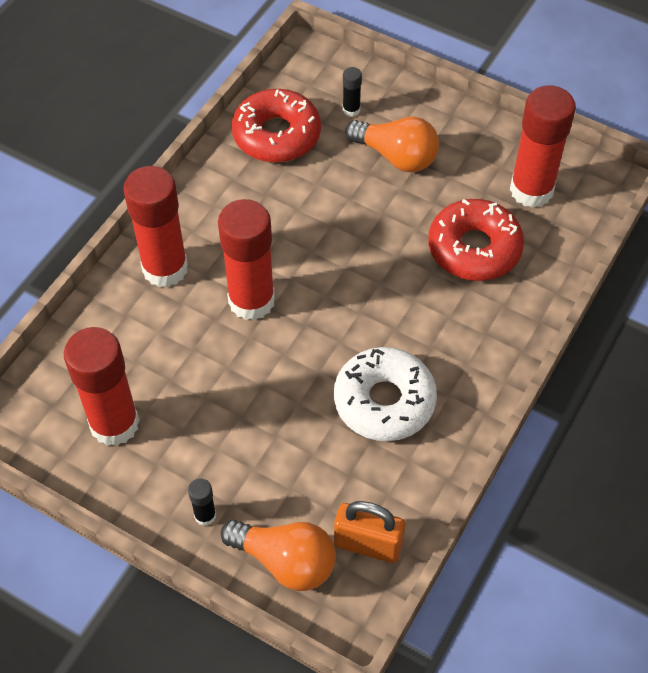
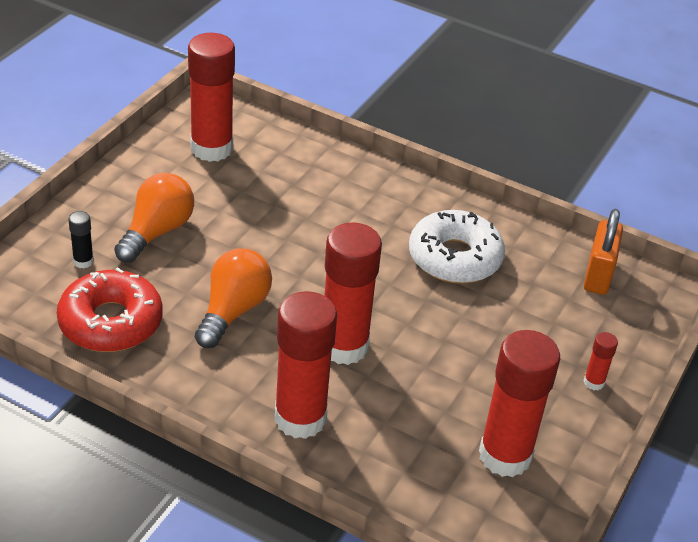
camera: 95 degrees left, 15 degrees down
(205, 515) = (594, 382): black glue stick -> red glue stick
(285, 561) = (626, 328): orange light bulb -> orange light bulb (233, 311)
(474, 248) = (280, 189): red donut -> none

